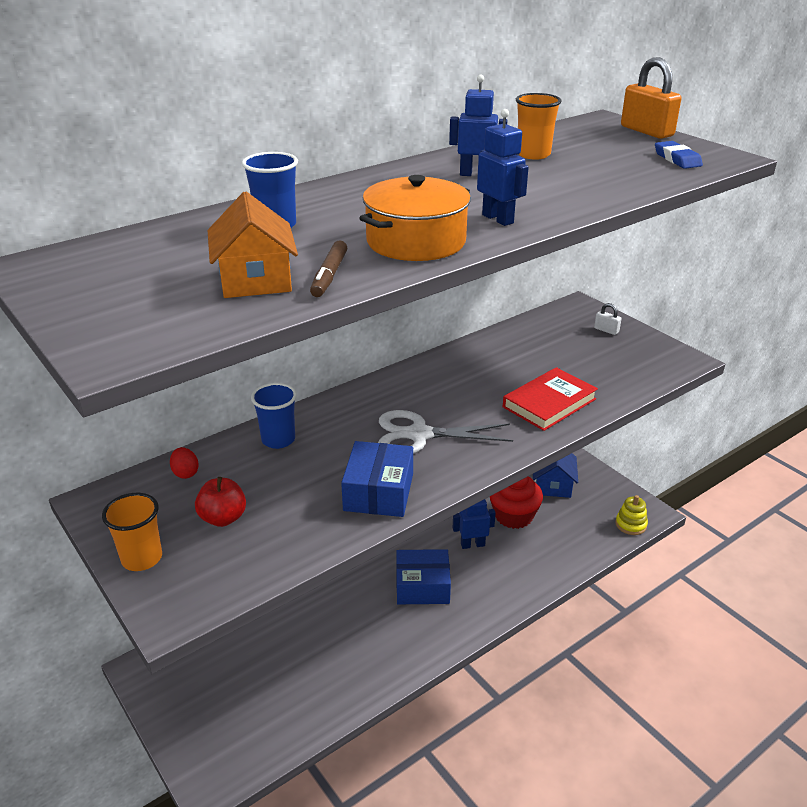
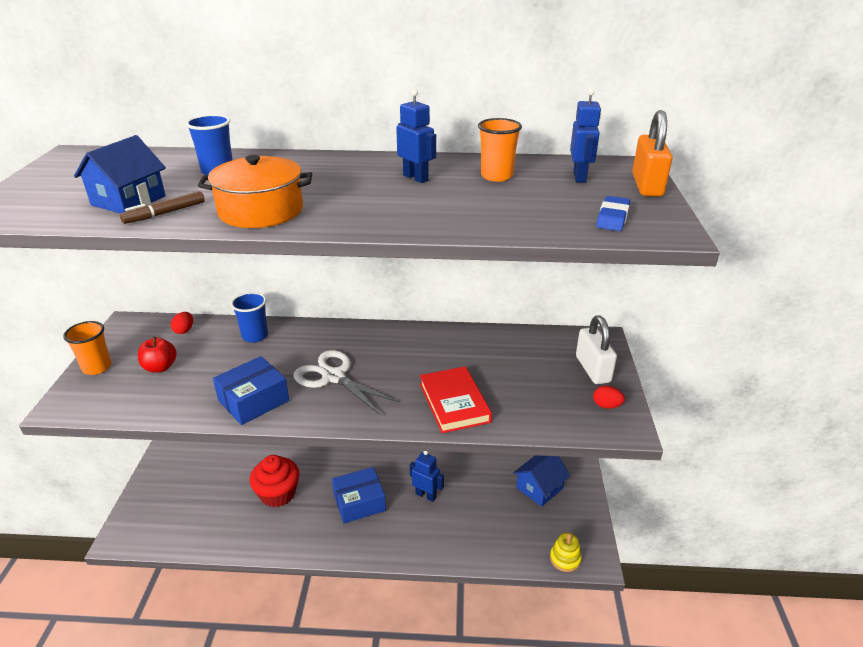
camera: 40 degrees right, 0 degrees up
(255, 280) = (128, 200): orange house -> blue house
(422, 586) = (359, 502): blue box -> blue box turned 60 degrees counterclockwise
(498, 219) = (348, 215): blue robot -> blue robot (579, 177)
(513, 516) = (480, 493): red cupcake -> red cupcake (278, 493)
(549, 403) = (454, 402): red book -> red book turned 75 degrees clockwise
(606, 330) = (592, 369): white padlock -> white padlock, size x2.05
(652, 351) = (606, 406): none -> red egg

